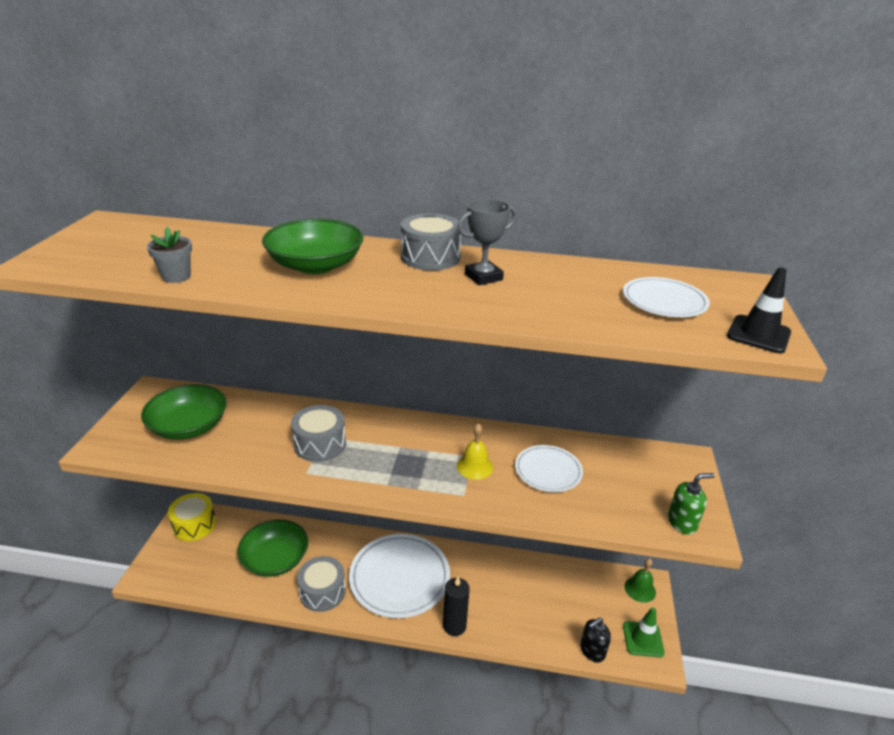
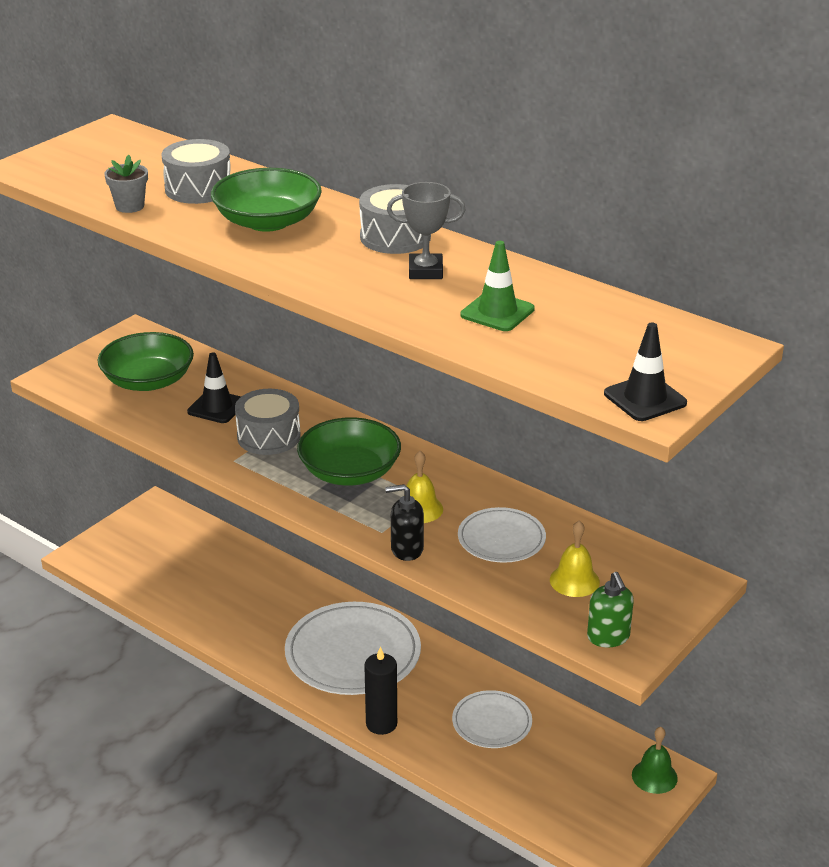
camera: 30 degrees right, 0 degrees up
(194, 525) = (158, 520): yellow drum -> none
(261, 432) = (217, 407): none -> black traffic cone
(275, 559) = (224, 585): green bowl -> green bowl (349, 472)
(322, 592) = (255, 636): grey drum -> grey drum (198, 189)
(592, 651) = (529, 811): black soap dispenser -> black soap dispenser (406, 549)
(621, 486) = (574, 580): none -> yellow bell
(643, 639) = (607, 825): green traffic cone -> green traffic cone (497, 312)
(664, 301) = (592, 342): white plate -> white plate (492, 722)
(682, 523) = (608, 637): green soap dispenser -> green soap dispenser turned 60 degrees clockwise

